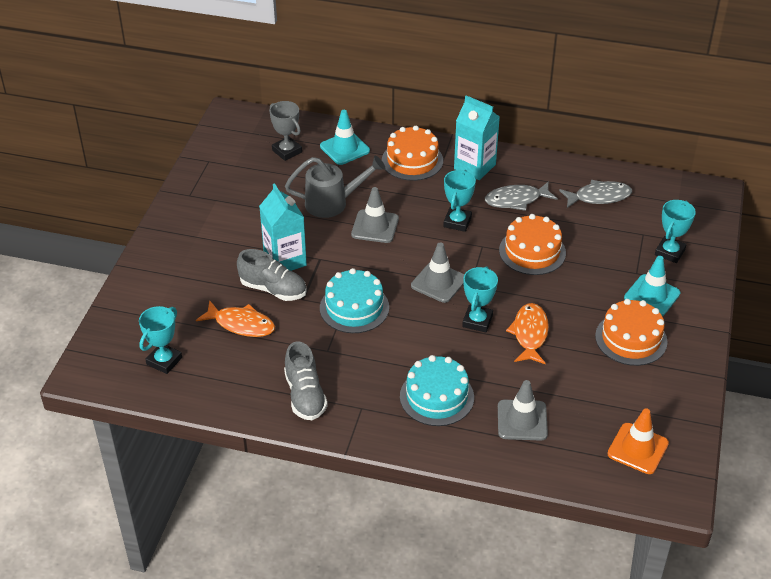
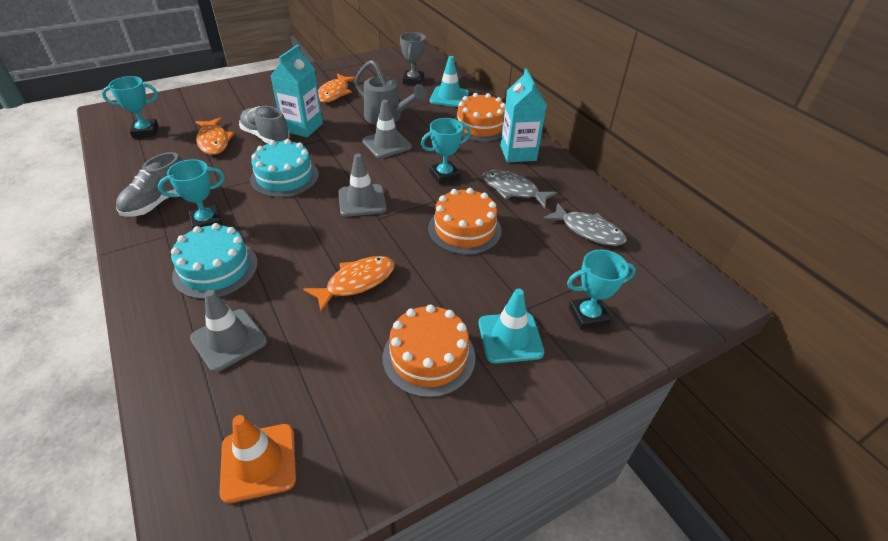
camera: 45 degrees right, 0 degrees up
(246, 210) = (334, 93): none -> orange fish
(273, 289) = (266, 137): grey shoe -> grey shoe turned 150 degrees clockwise
(477, 321) = (338, 243): turquoise trophy -> turquoise trophy (206, 222)

